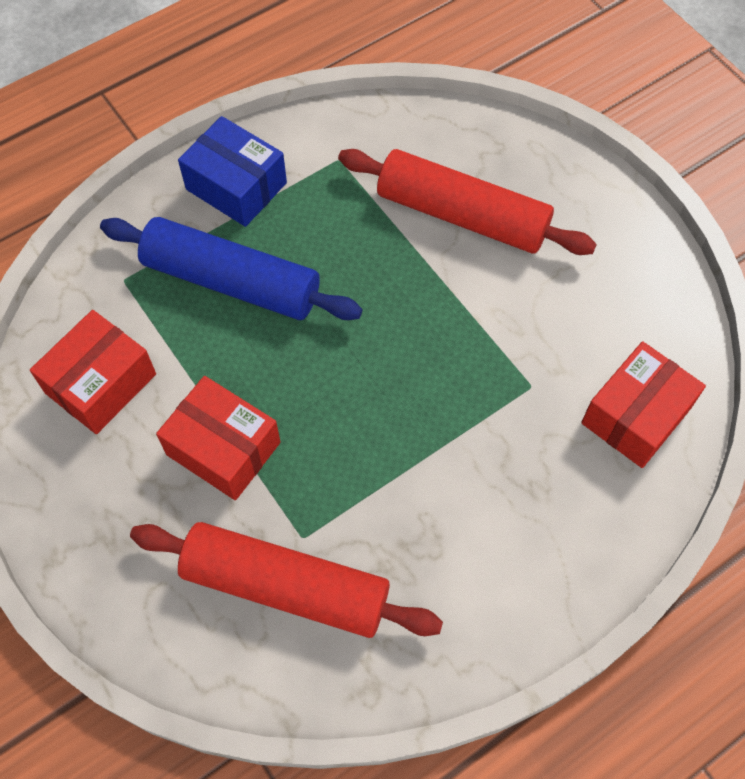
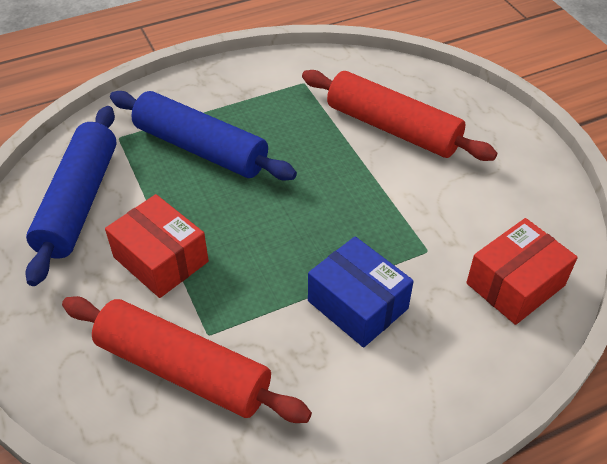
camera: 10 degrees right, 15 degrees down
(101, 383) = (78, 202): red box -> blue rolling pin
(236, 186) = (222, 90): blue box -> blue box (358, 305)

